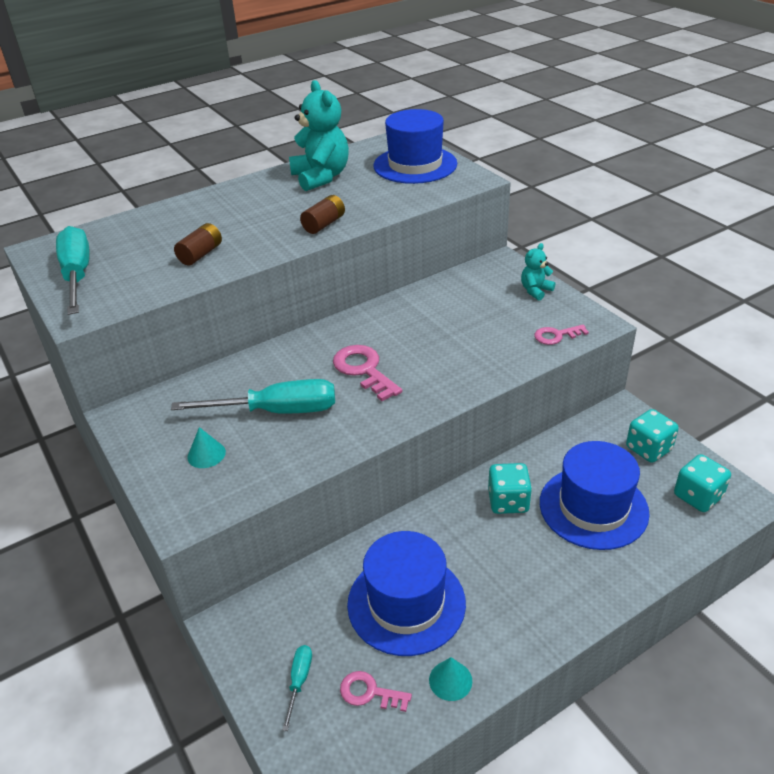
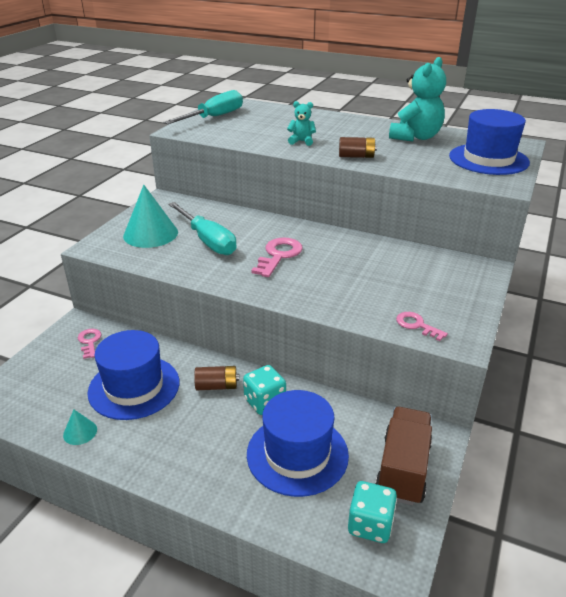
camera: 55 degrees right, 5 degrees down
(200, 254) = (272, 136): brown battery -> brown battery (217, 386)
(206, 454) = (150, 234): turquoise cone -> turquoise cone, size x2.10
(299, 681) = (50, 366): turquoise screwdriver -> none
(369, 692) = (54, 398): pink key -> pink key (89, 342)
(535, 291) = (467, 296): turquoise teddy bear -> turquoise teddy bear (301, 141)
(648, 449) = (403, 469): turquoise dice -> brown truck

